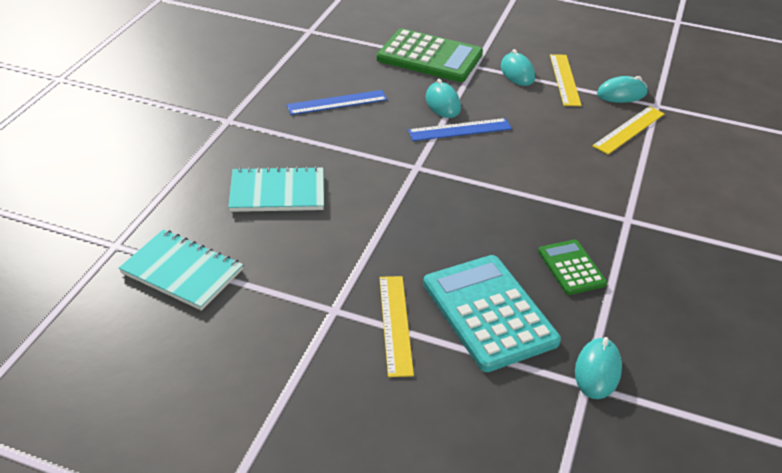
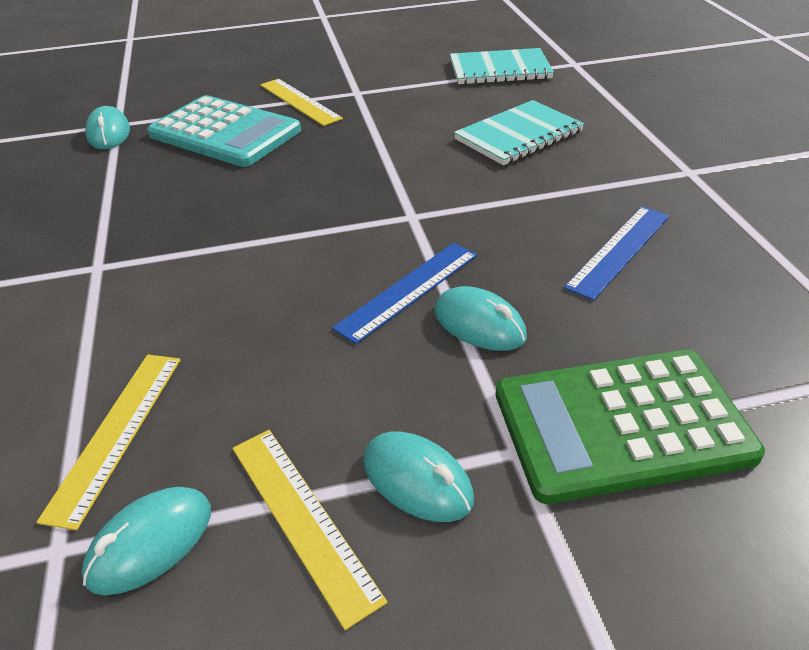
camera: 150 degrees right, 0 degrees up
(571, 267) = (157, 191): green calculator -> none

